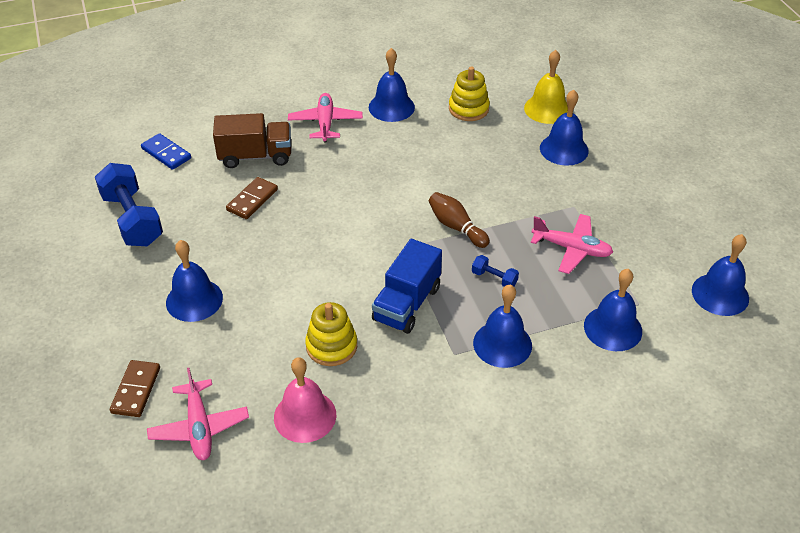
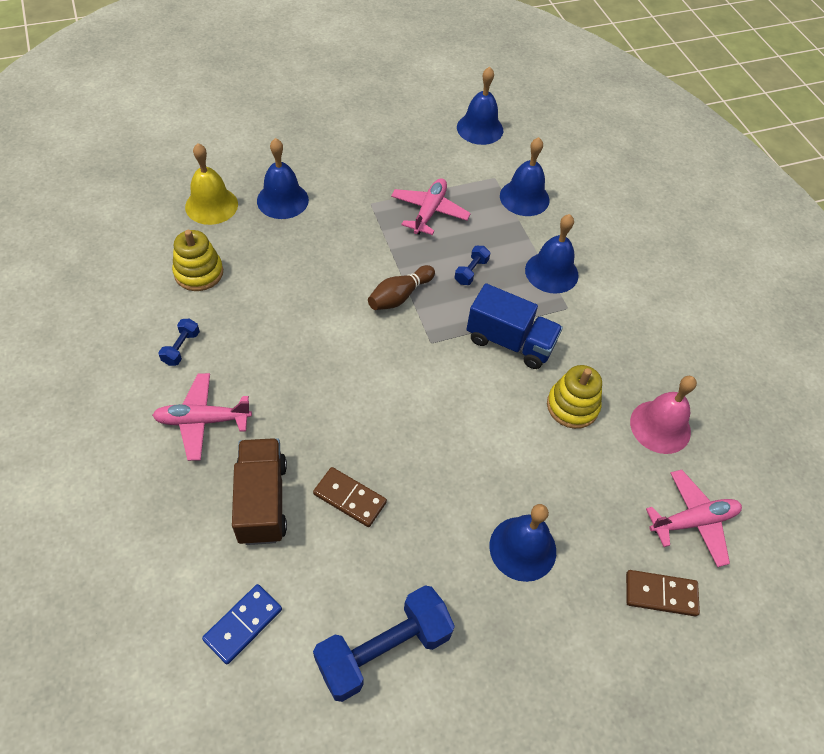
camera: 95 degrees left, 10 degrees up
(391, 107) = (181, 348): blue bell -> blue dumbbell

